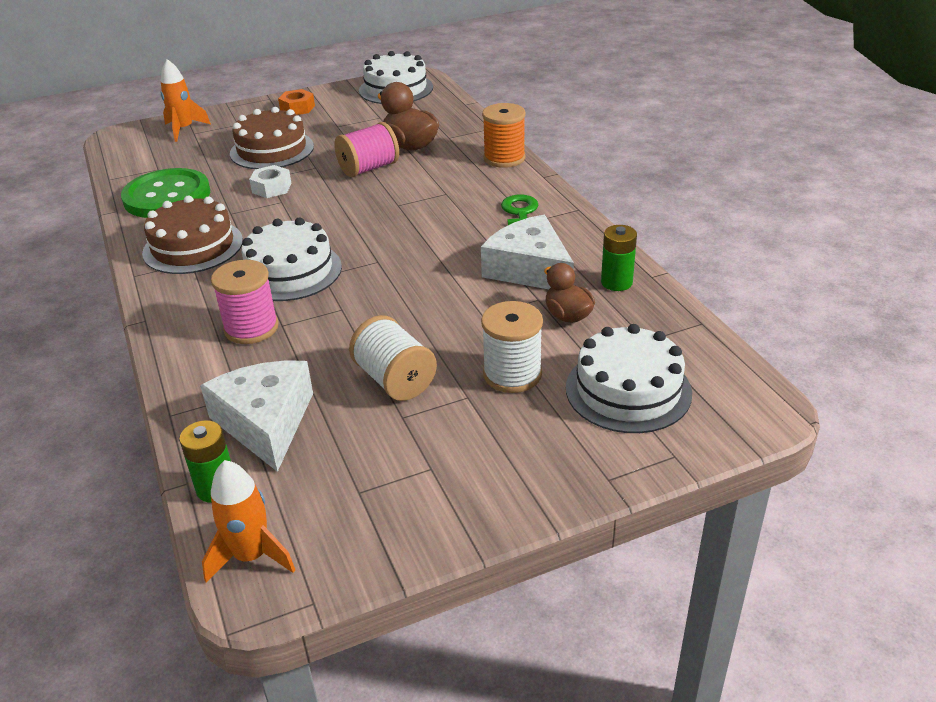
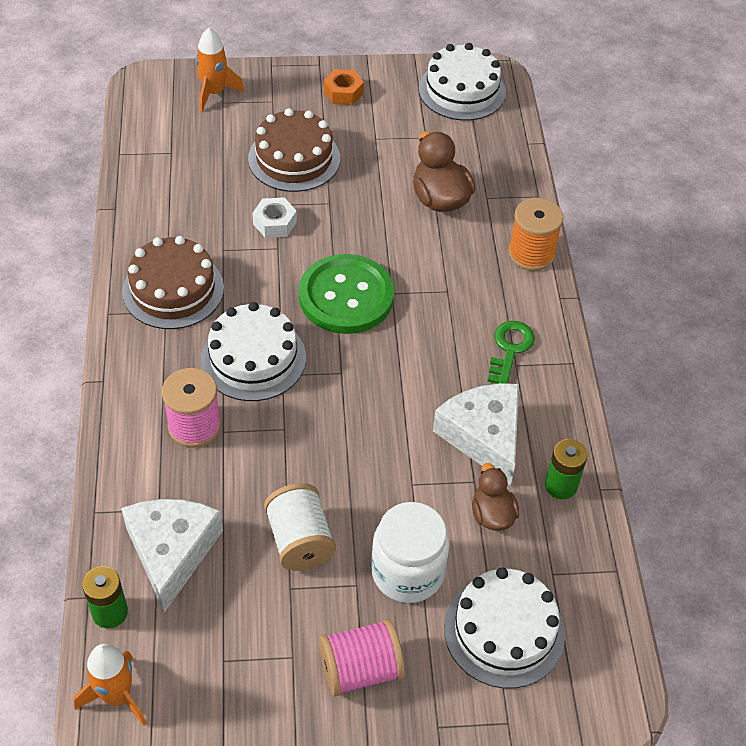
camera: 15 degrees right, 15 degrees up
(167, 196) = (168, 202): green button -> green button (346, 296)
(369, 168) = (383, 223): pink spool -> pink spool (360, 669)
(512, 374) = (407, 572): white spool -> white jar

